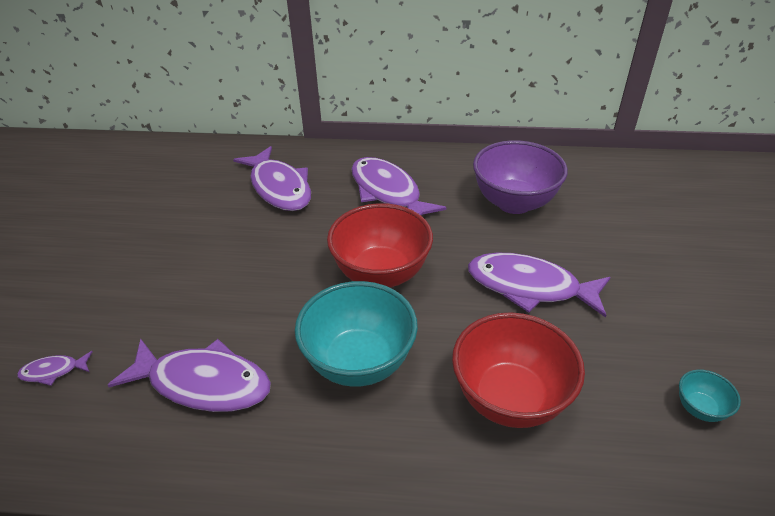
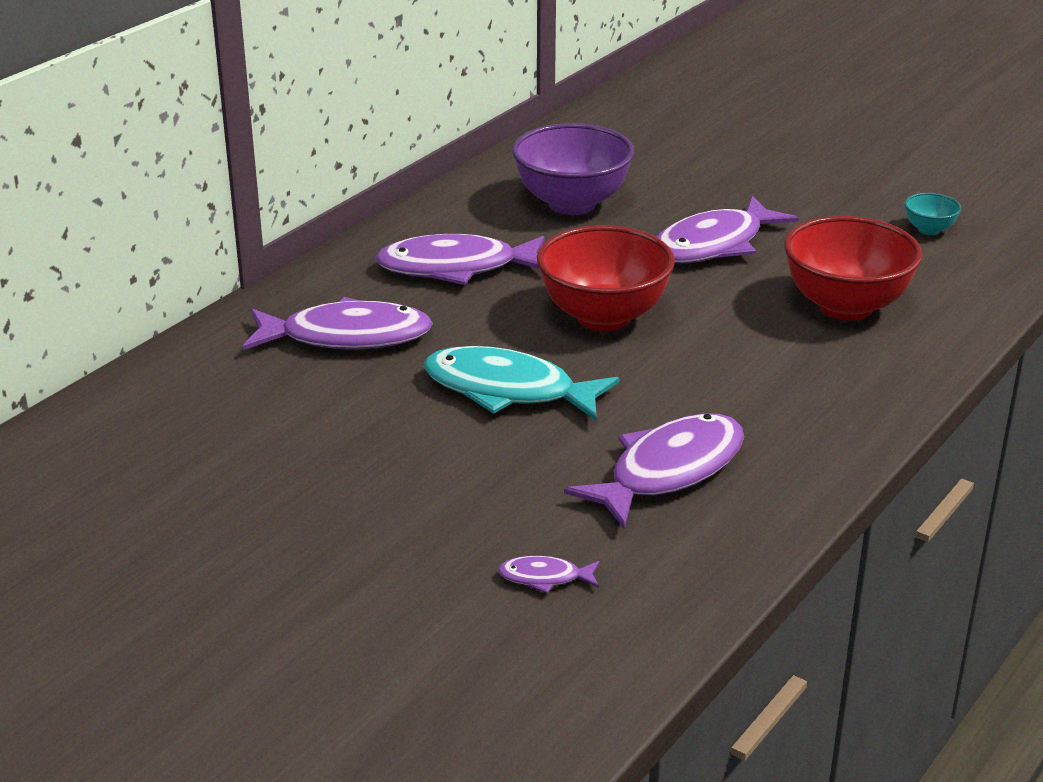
camera: 60 degrees left, 10 degrees down
(53, 371) = (544, 578): purple fish -> purple fish turned 75 degrees clockwise
(261, 269) = (508, 390): none -> turquoise fish
(359, 362) = (727, 369): turquoise bowl -> none

